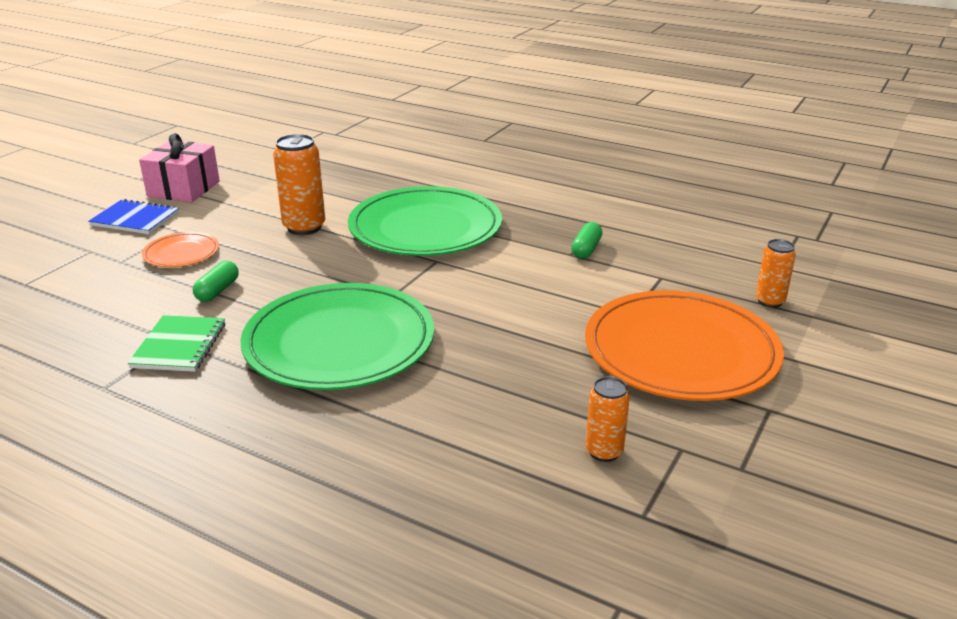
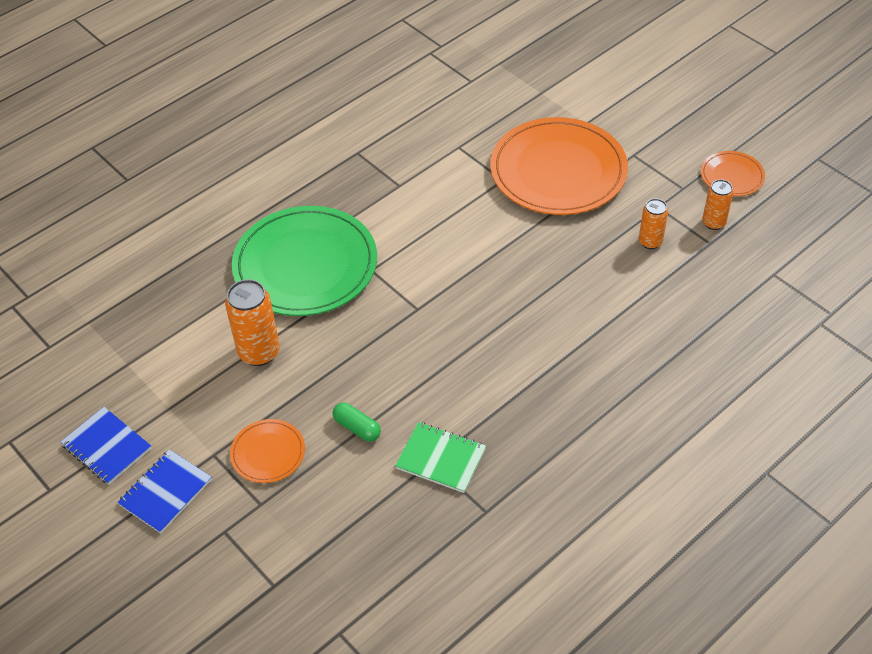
camera: 70 degrees left, 20 degrees up
(184, 189) = (106, 447): pink gift -> blue notebook
(339, 342) = (476, 353): green plate -> none
(586, 249) = (395, 174): green capsule -> none
(770, 301) = (514, 105): orange can -> orange can (713, 223)
(816, 522) = (732, 176): none -> orange plate

